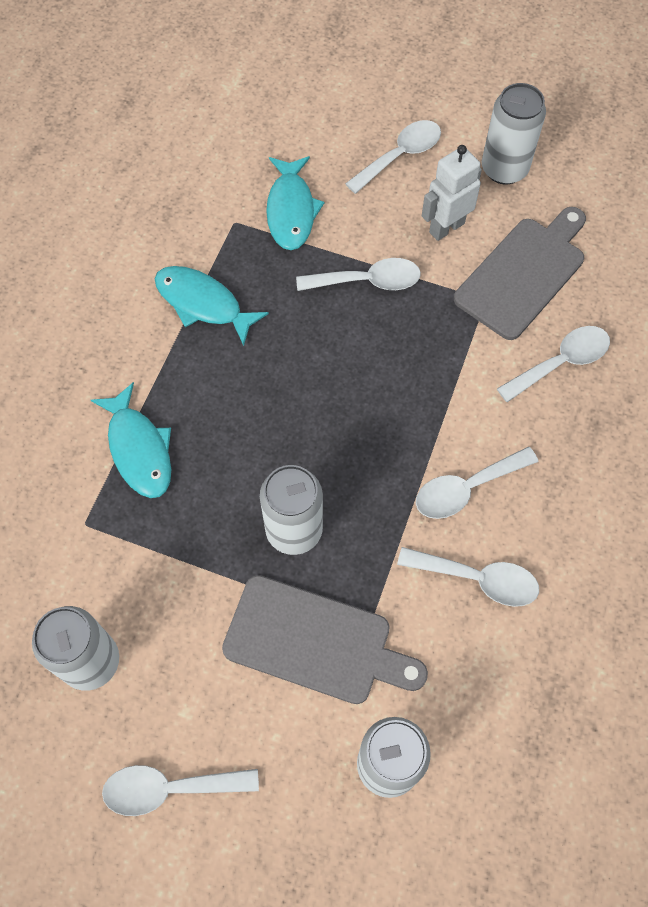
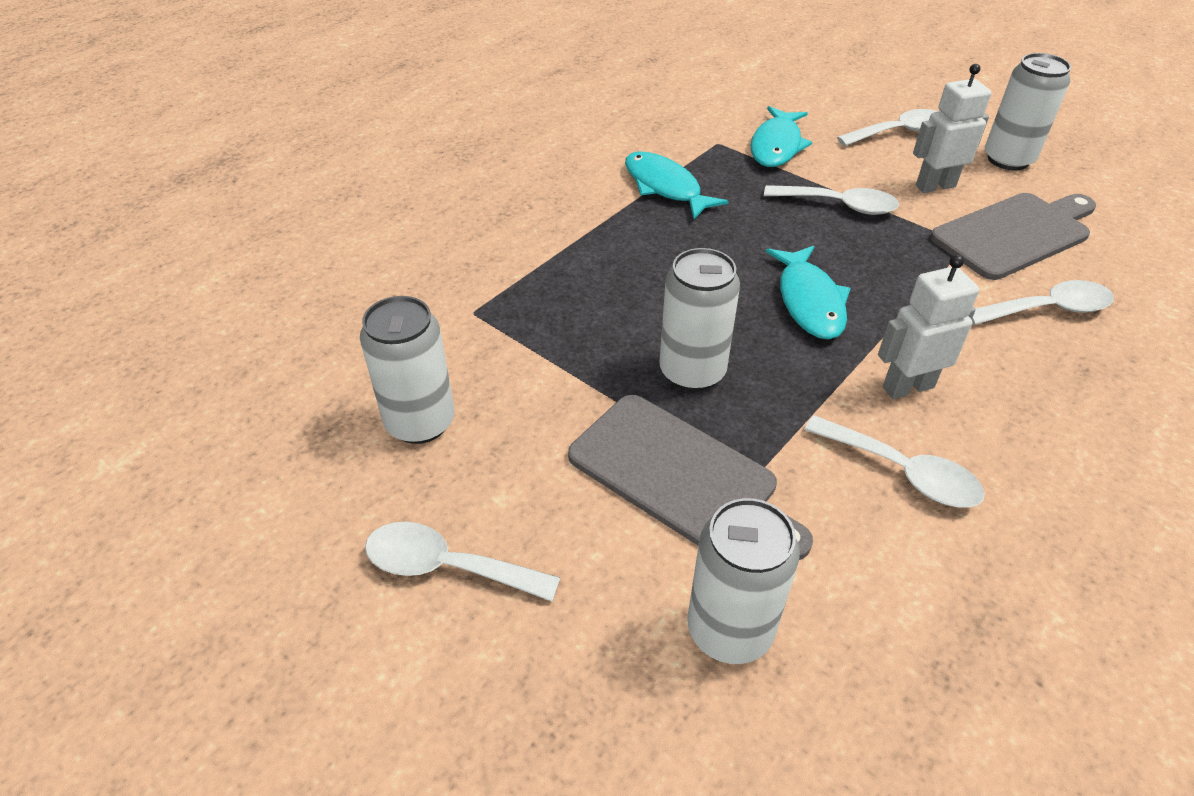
camera: 20 degrees right, 20 degrees down
(139, 449) = (555, 271): turquoise fish -> turquoise fish (809, 301)
(466, 488) = (907, 387): white spoon -> white robot

